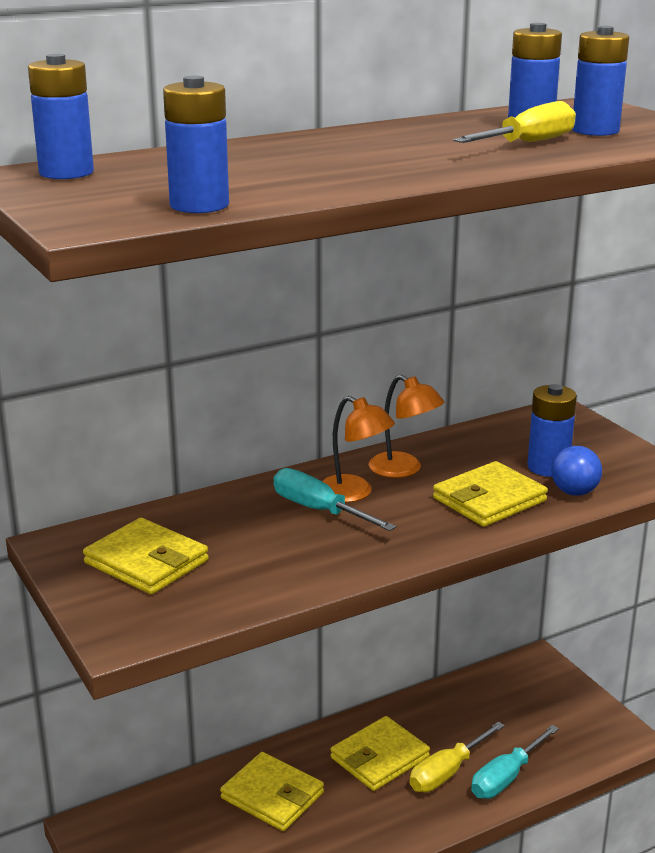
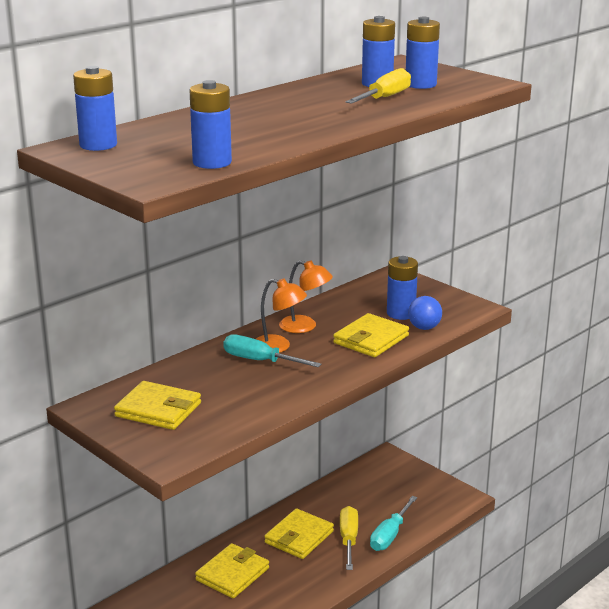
camera: 15 degrees left, 0 degrees up
(272, 796) = (232, 574): yellow wallet -> yellow wallet turned 75 degrees counterclockwise
(446, 773) = (348, 539): yellow screwdriver -> yellow screwdriver turned 150 degrees clockwise

